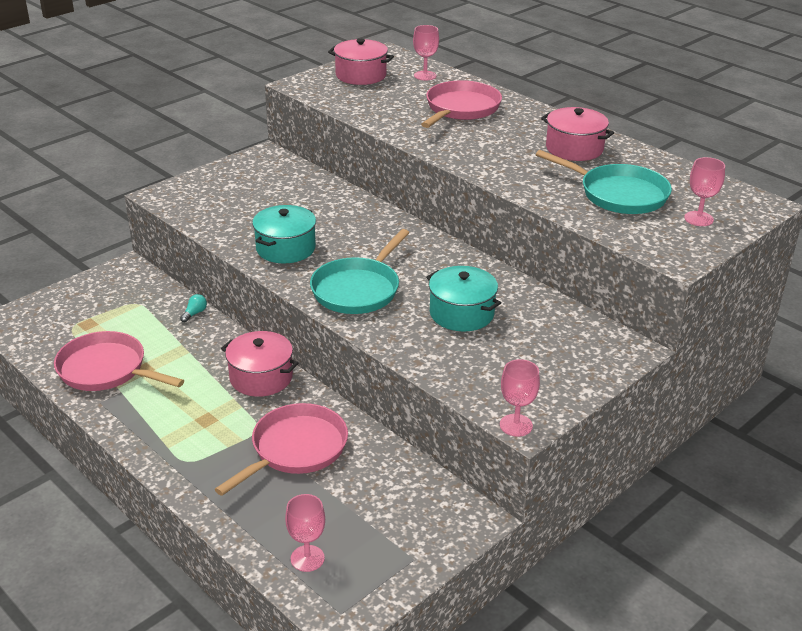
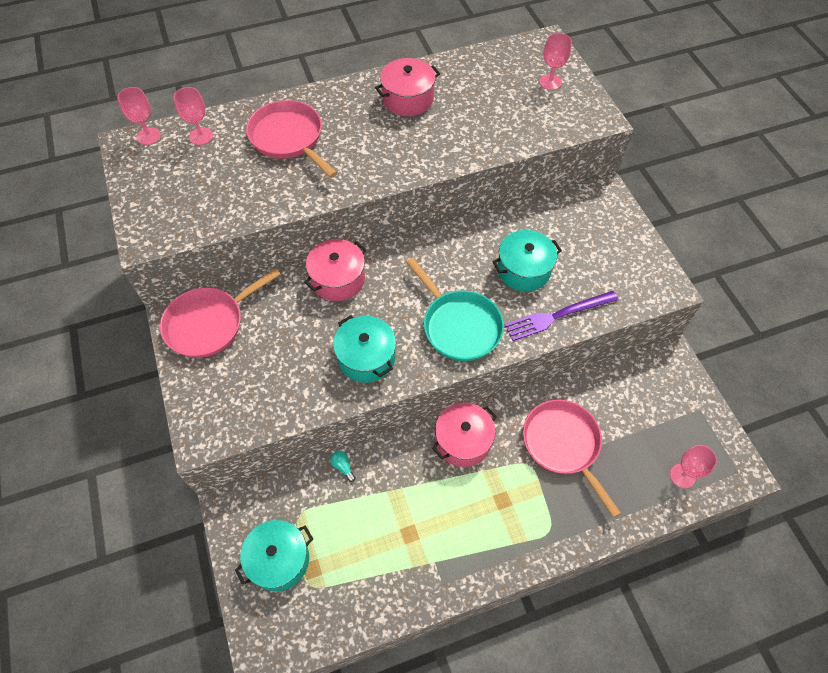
camera: 65 degrees left, 25 degrees up
(90, 305) = (279, 560): none -> turquoise pot
(106, 370) = (396, 567): pink pan -> pink pan (209, 323)
(361, 75) = (163, 182): pink pot -> pink pot (338, 279)
(417, 348) = (557, 316): none -> purple fork
(516, 425) = (668, 293): pink goblet -> pink goblet (148, 136)
(618, 194) = (494, 107): turquoise pan -> none

